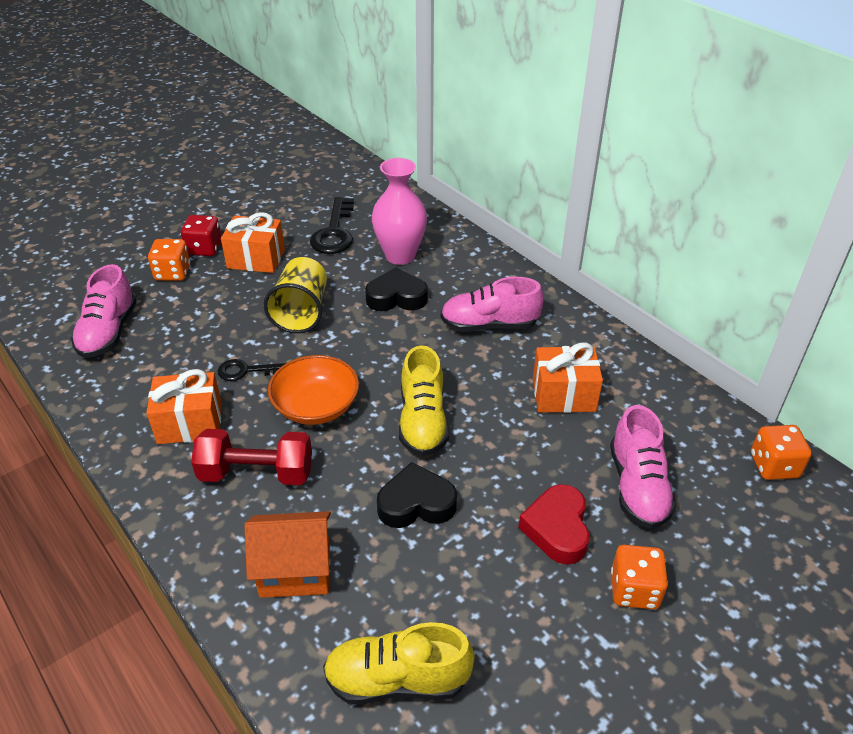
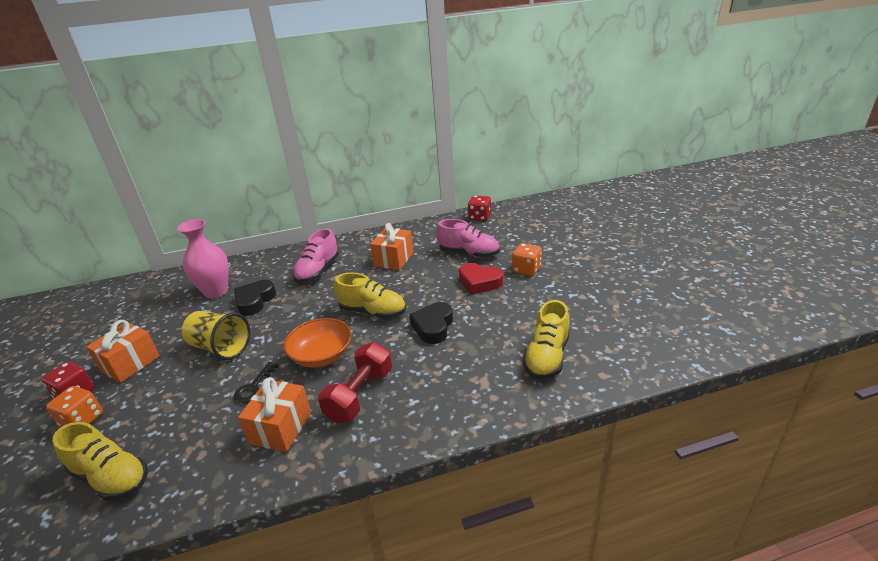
camera: 65 degrees left, 10 degrees down
(108, 332) = (111, 477): pink shoe -> yellow shoe
(295, 571) = (453, 387): orange house -> none
(334, 232) = (152, 317): black key -> none
(774, 466) = (479, 217): orange dice -> red dice

